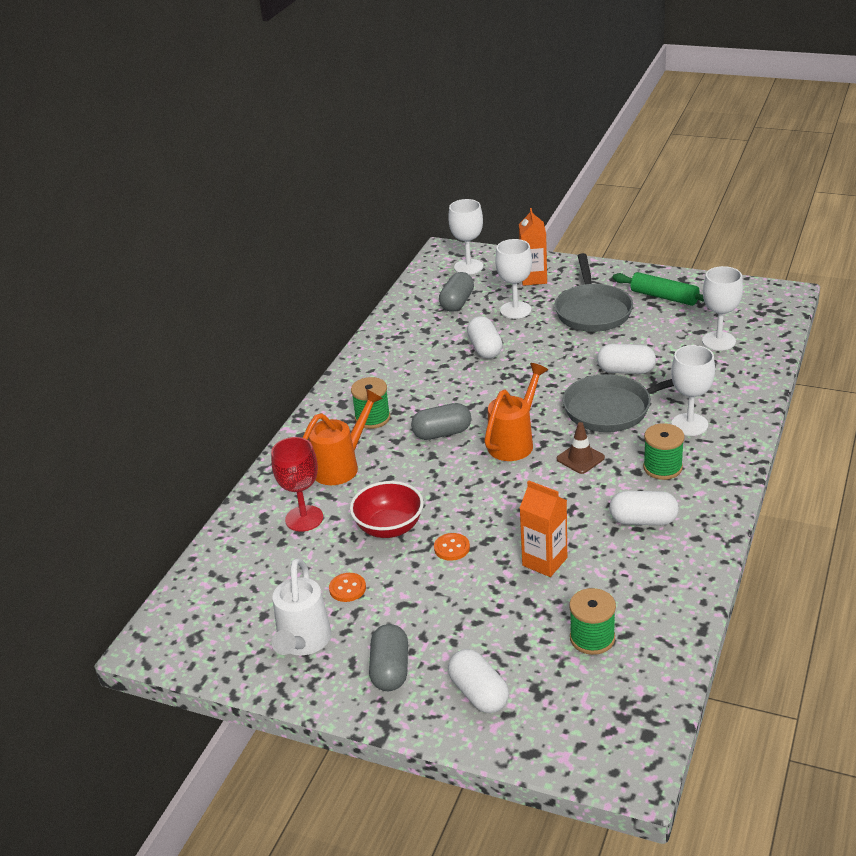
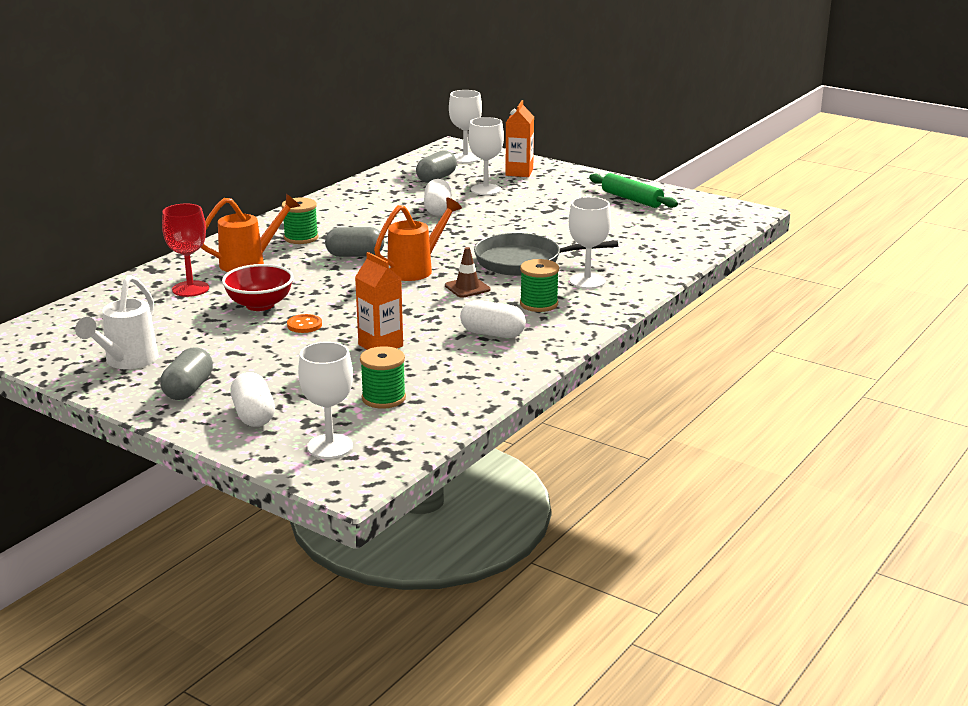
camera: 10 degrees right, 10 degrees down
(347, 588) = (192, 335): orange button -> none
(592, 311) = (556, 199): grey pan -> none
(626, 370) = (556, 240): white capsule -> none
(718, 341) = (660, 233): white goblet -> white goblet (330, 446)

